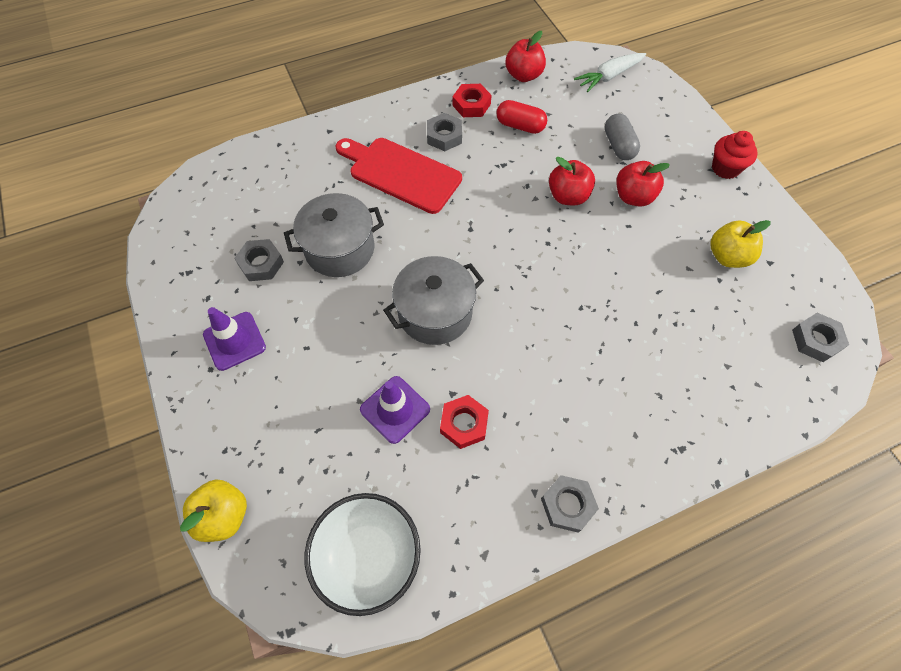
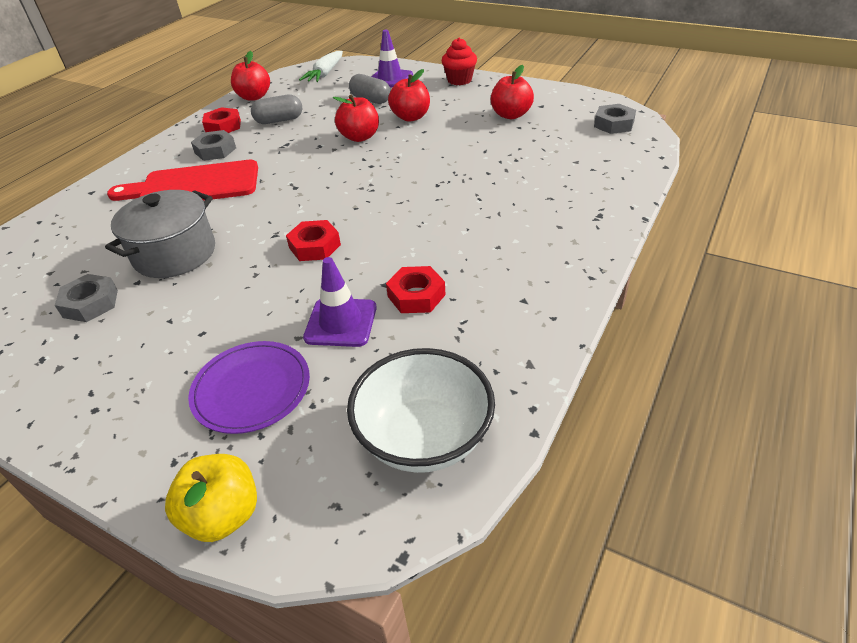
camera: 35 degrees left, 20 degrees down
(234, 341) = (107, 372): purple traffic cone -> purple traffic cone (390, 78)
(301, 426) = (251, 389): none -> purple plate
(435, 313) = (315, 246): grey pot -> red nut
(520, 126) = (279, 120): red capsule -> grey capsule
(567, 505) = (558, 291): grey nut -> none
(727, 256) = (511, 115): yellow apple -> red apple

